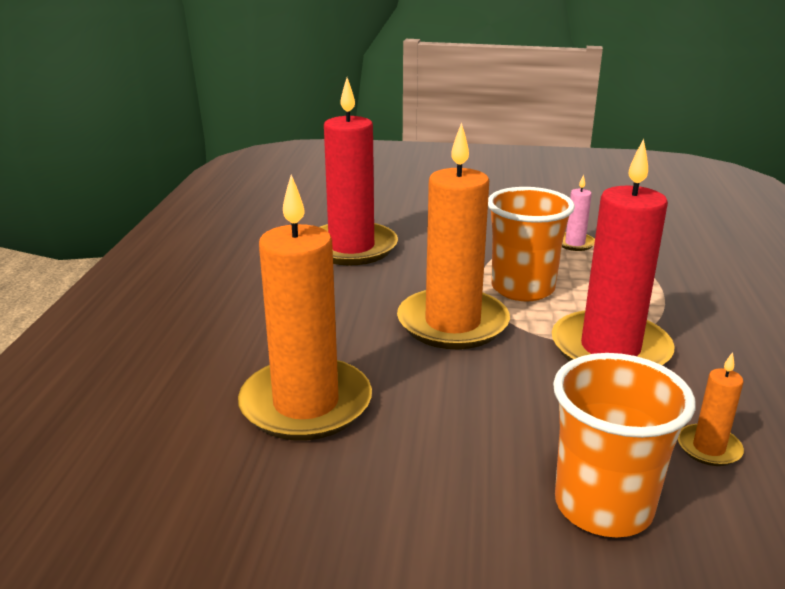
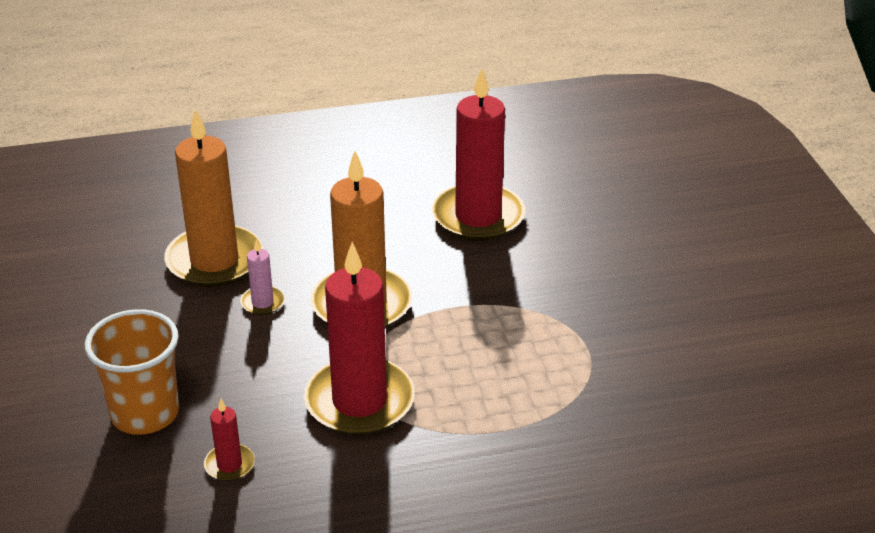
camera: 70 degrees right, 10 degrees up
(522, 288) = (451, 335): orange cup -> none
(575, 243) = (583, 357): pink candle -> pink candle (262, 303)
(708, 448) = (229, 465): orange candle -> red candle

